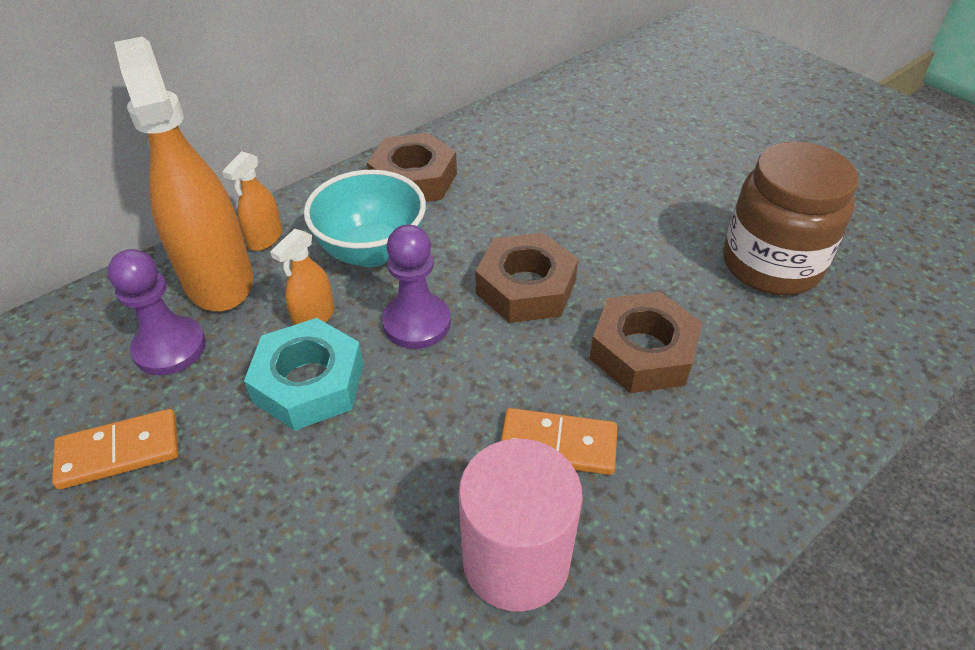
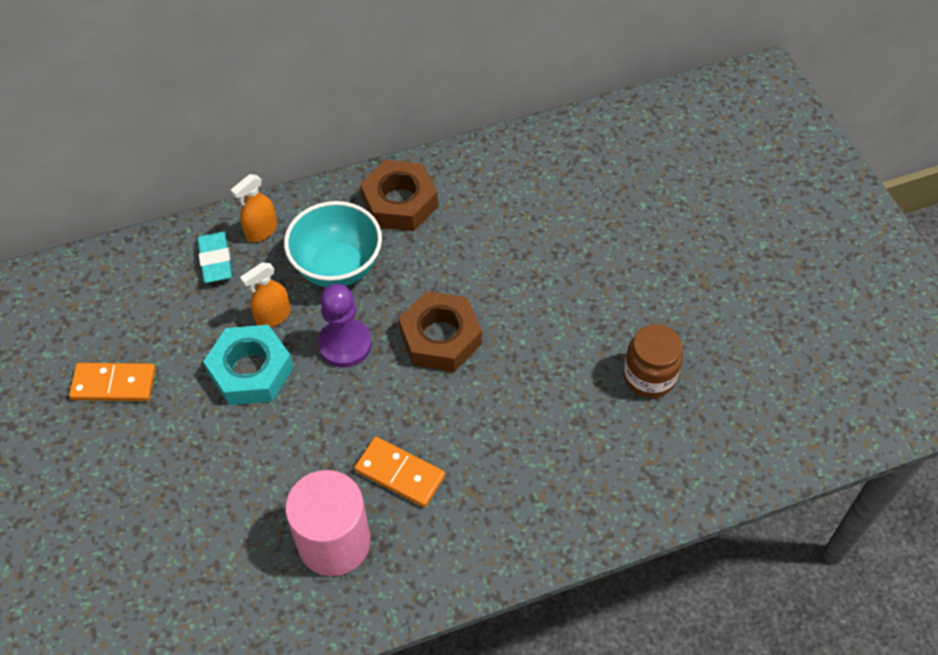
camera: 20 degrees right, 10 degrees up
(170, 348) = (166, 311): purple pawn -> none
(218, 279) = (215, 260): orange spray bottle -> turquoise eraser
(642, 352) = (499, 421): brown nut -> none
(771, 265) = (649, 376): brown jar -> brown jar, size x0.63

